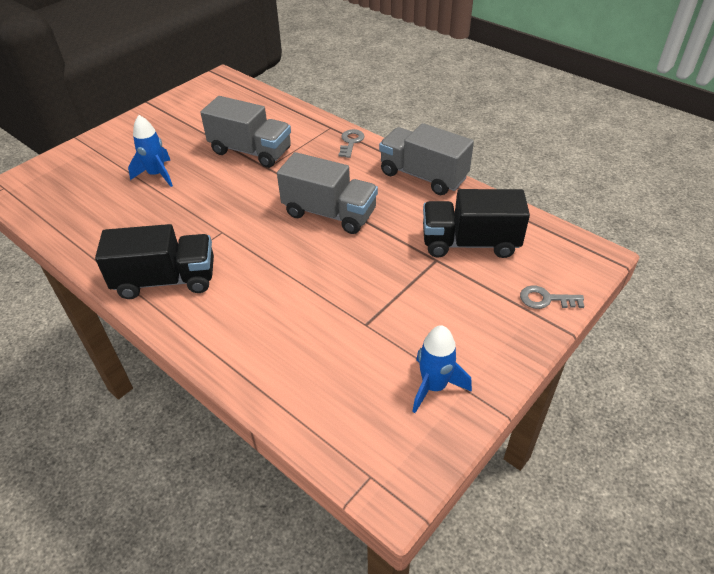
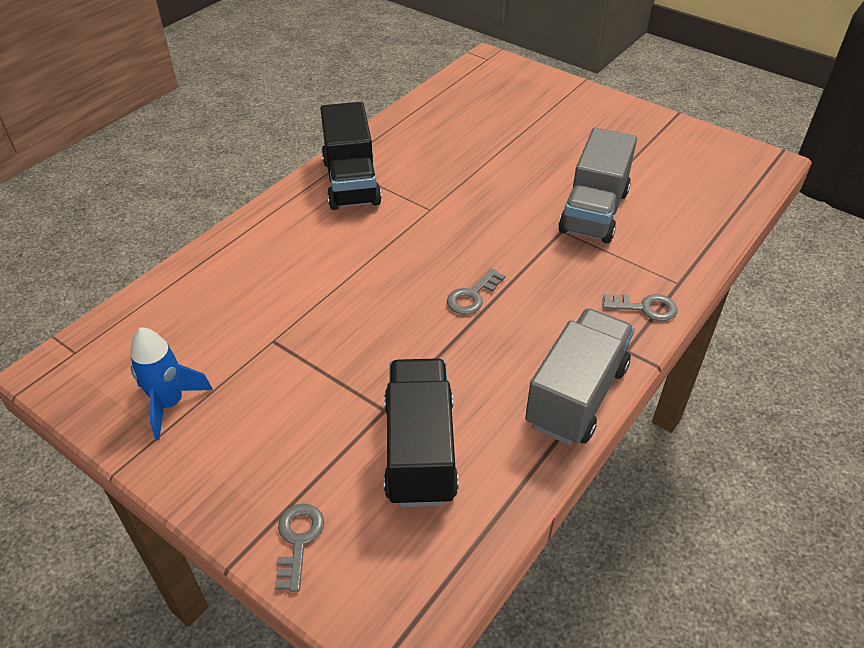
camera: 85 degrees right, 0 degrees up
(157, 175) = (527, 146): blue rocket -> none
(329, 213) = (472, 296): grey truck -> grey key

